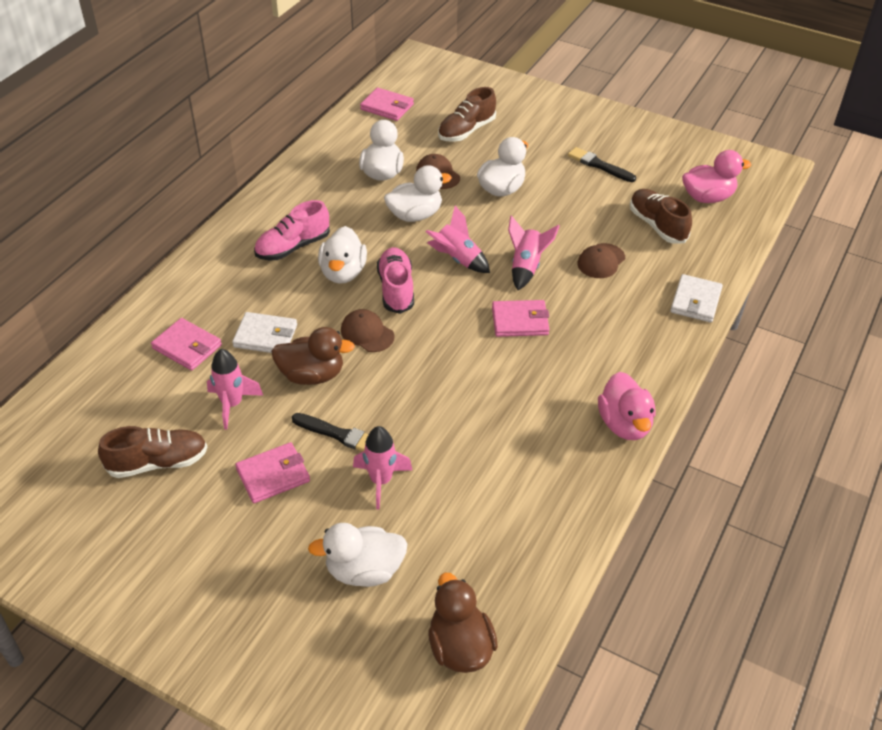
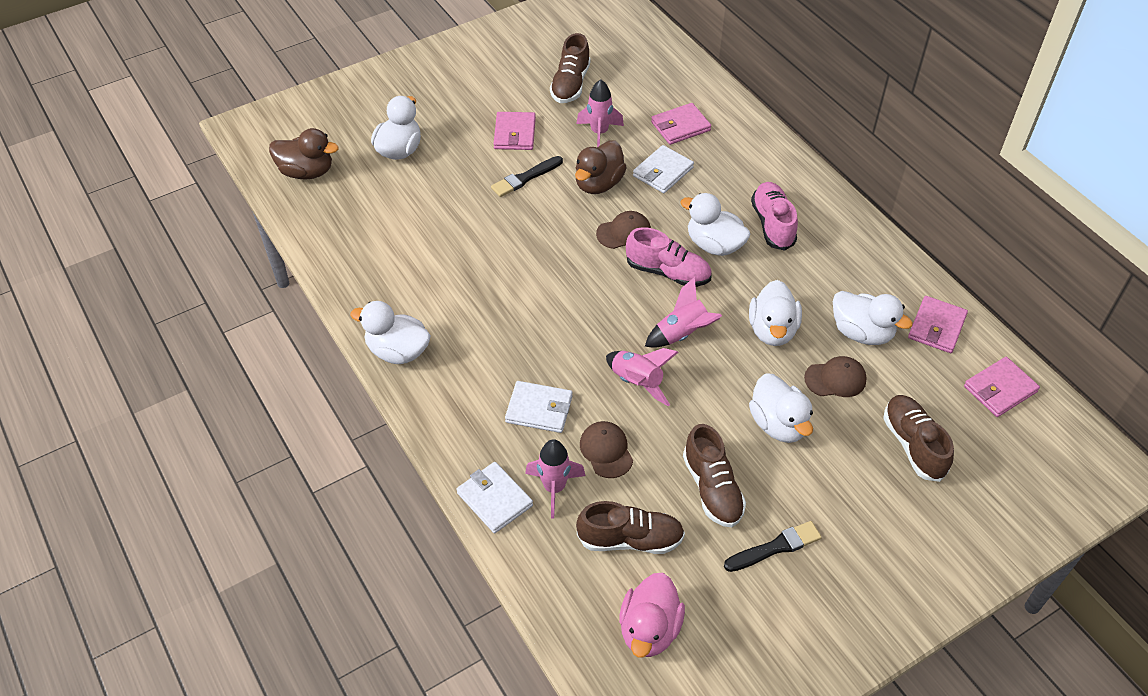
camera: 120 degrees right, 5 degrees up
(381, 481) = (464, 184): pink rocket -> pink rocket (554, 488)
(520, 321) = (567, 341): pink wallet -> pink wallet (936, 327)
(582, 202) = (712, 489): none -> brown shoe
(599, 310) = (539, 409): none -> white wallet
(624, 424) = (398, 351): pink duck -> white duck

